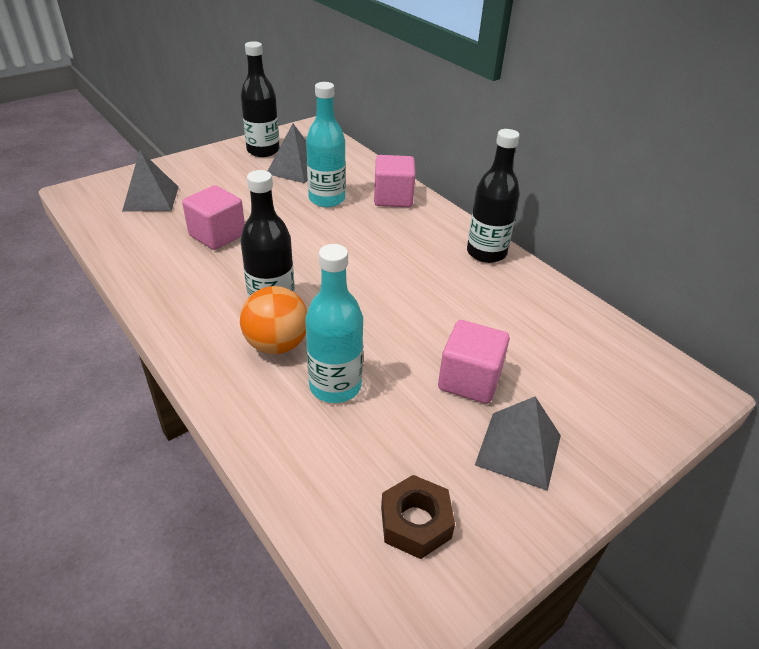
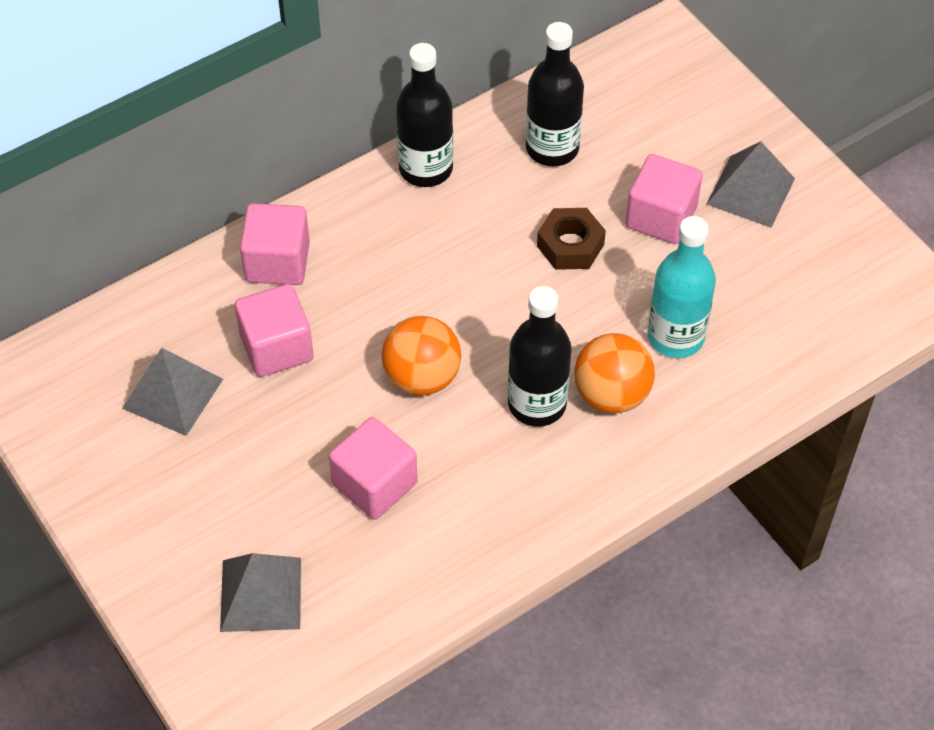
camera: 85 degrees left, 15 degrees up
(263, 151) = (99, 445): black bottle -> black bottle (552, 148)
(301, 252) = (422, 377): none -> orange ball
(327, 199) = (276, 347): turquoise bottle -> pink cube
(415, 522) = (836, 277): brown nut -> brown nut (570, 245)

